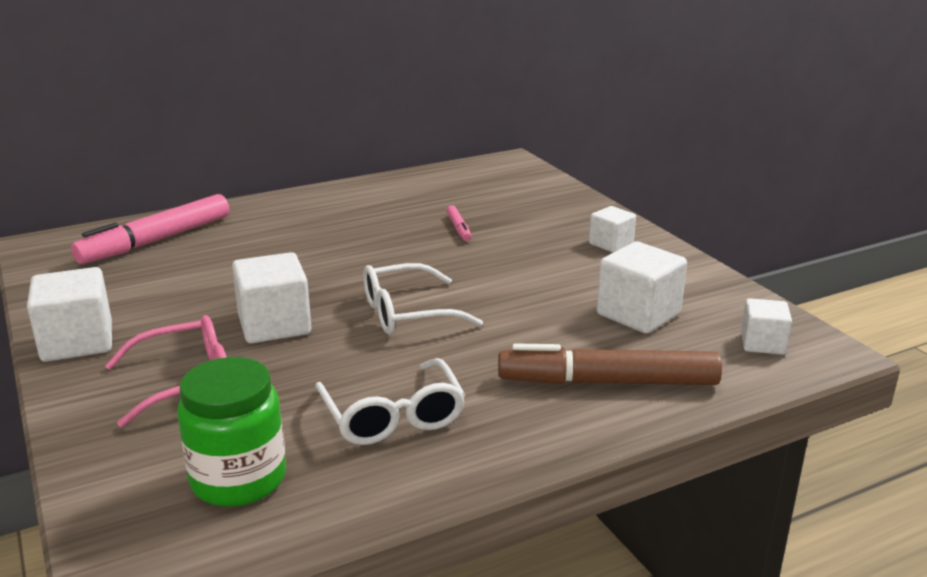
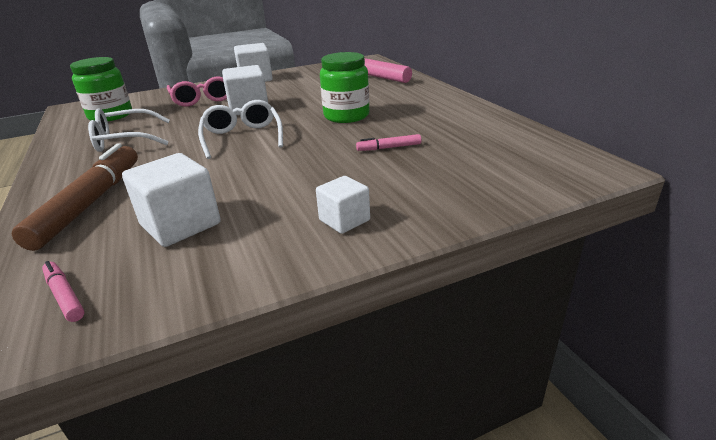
camera: 95 degrees right, 5 degrees up
(347, 251) = (346, 116): none -> green jar
(762, 344) = (65, 296): white cube -> pink marker

